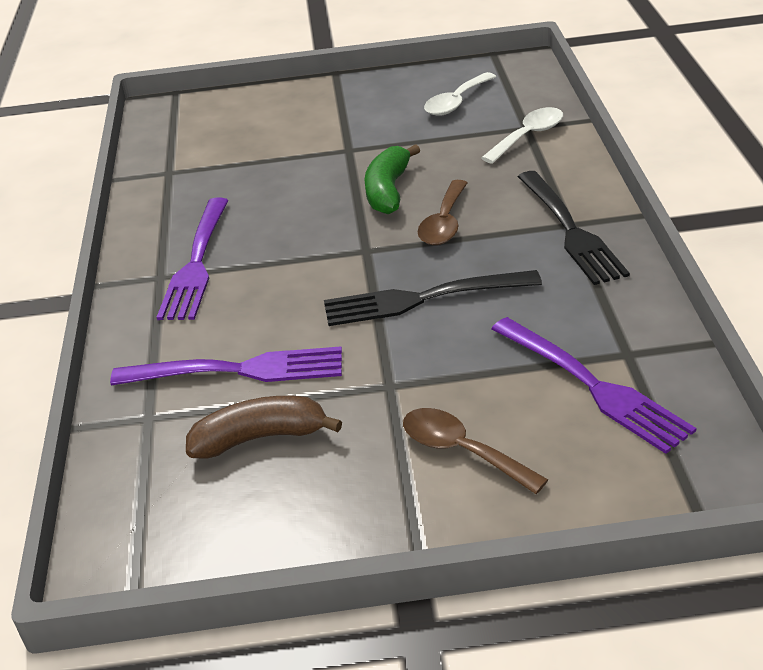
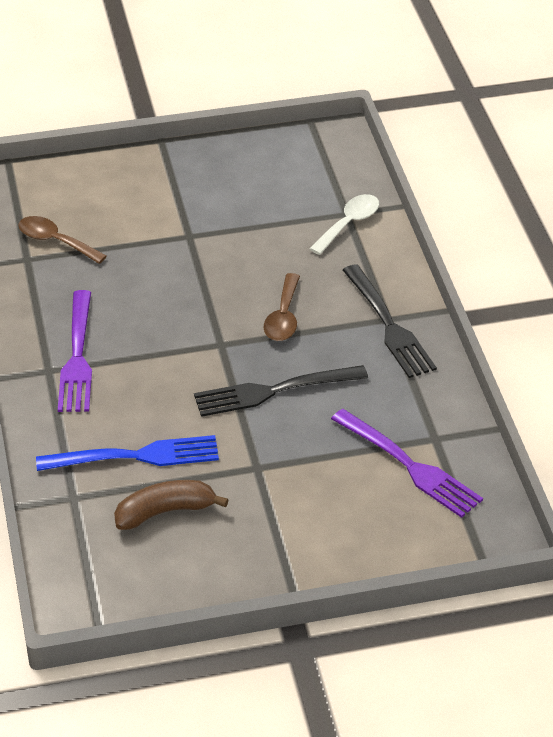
camera: 10 degrees left, 5 degrees up
(239, 370) = (136, 456): purple fork -> blue fork
(388, 191) = (231, 282): green banana -> none
(456, 102) = (281, 182): white spoon -> none
(461, 451) = (316, 518): brown spoon -> brown spoon (55, 241)

